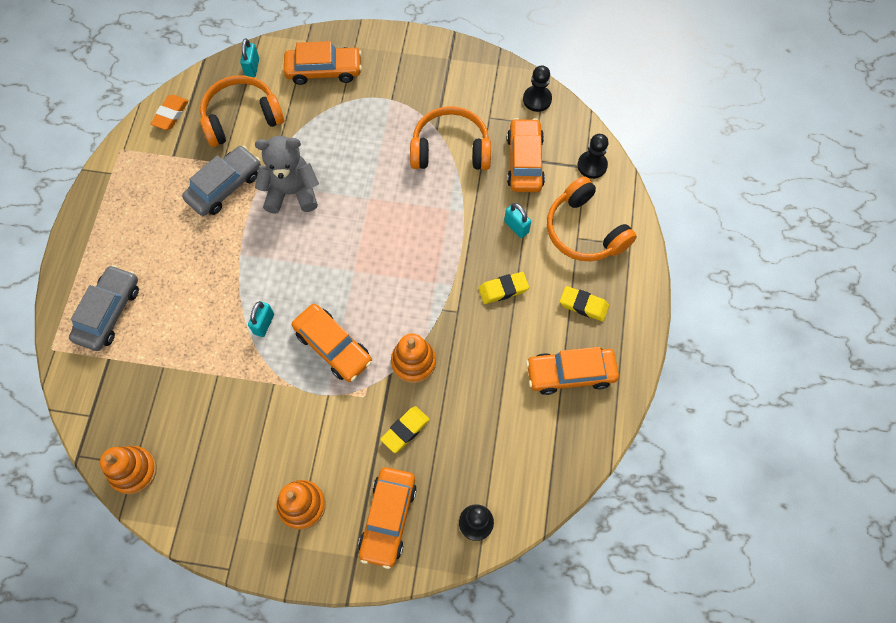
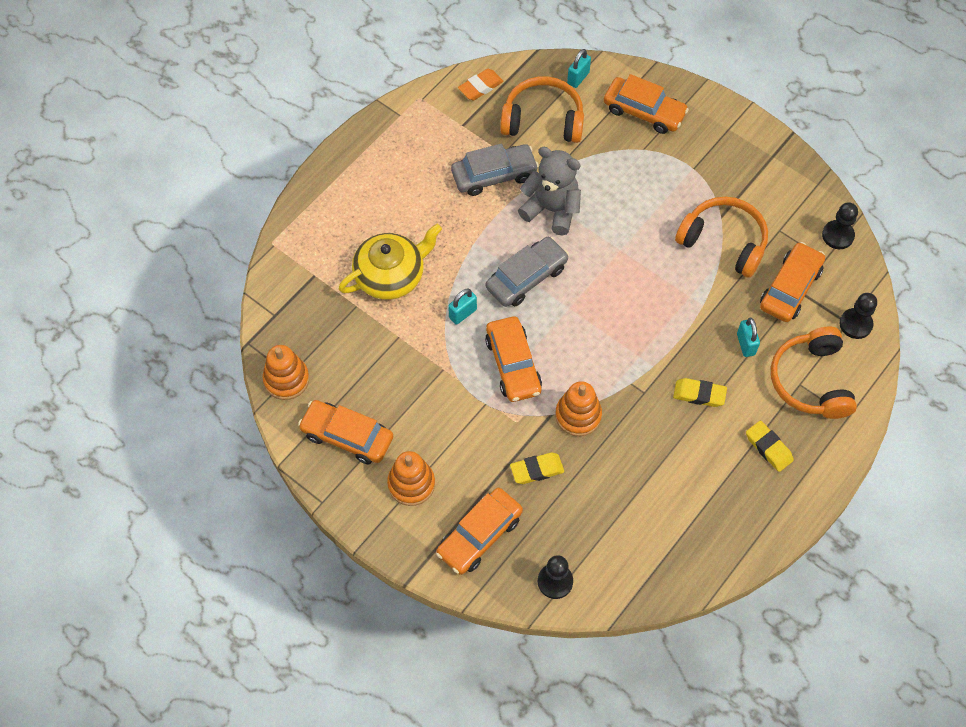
camera: 30 degrees right, 5 degrees down
(109, 312) = (335, 236): grey car -> grey car (526, 277)
(180, 322) = (390, 275): none -> yellow teapot
(570, 373) = (718, 501): orange car -> orange car (347, 436)

